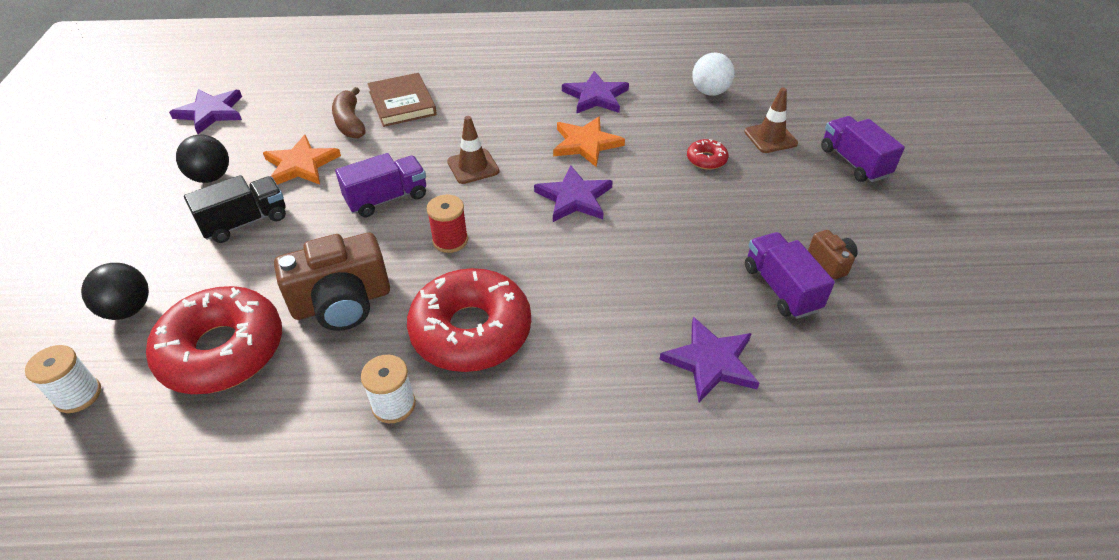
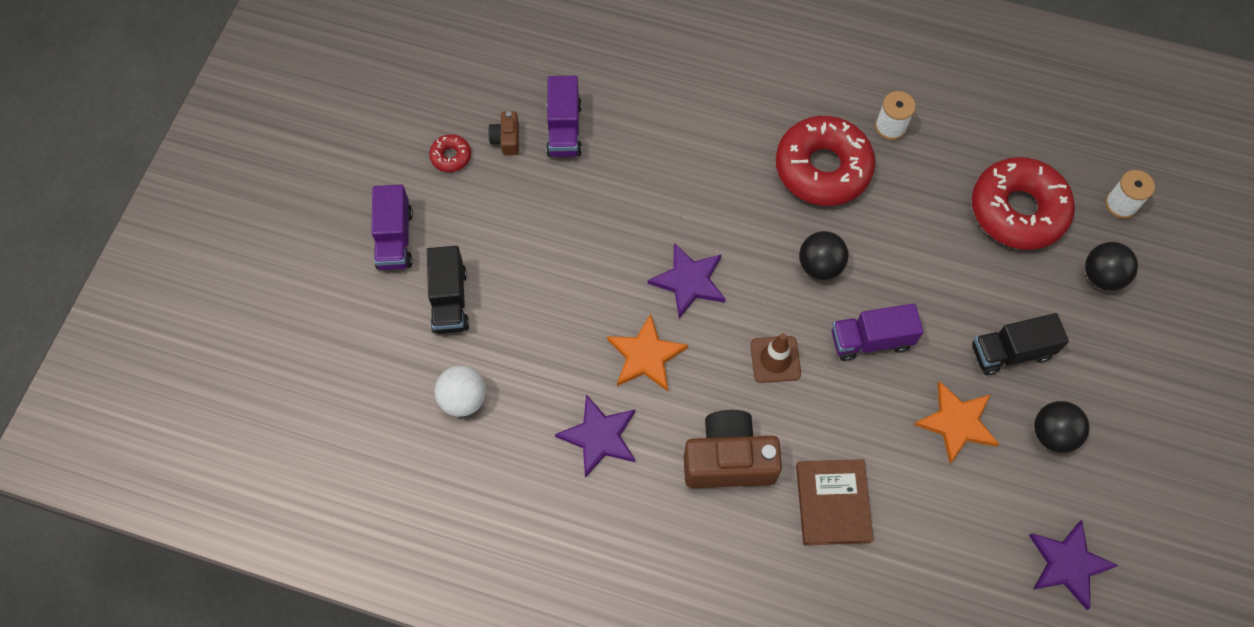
camera: 160 degrees left, 20 degrees up
(342, 302) = (922, 227): brown camera -> brown camera (728, 460)
(350, 122) = (899, 484): brown banana -> none
(450, 240) = (820, 266): red spool -> black ball
(706, 159) = (535, 291): red donut -> red donut (451, 156)
(711, 362) = (655, 89): purple star -> none
(770, 138) = (449, 300): brown traffic cone -> black truck

